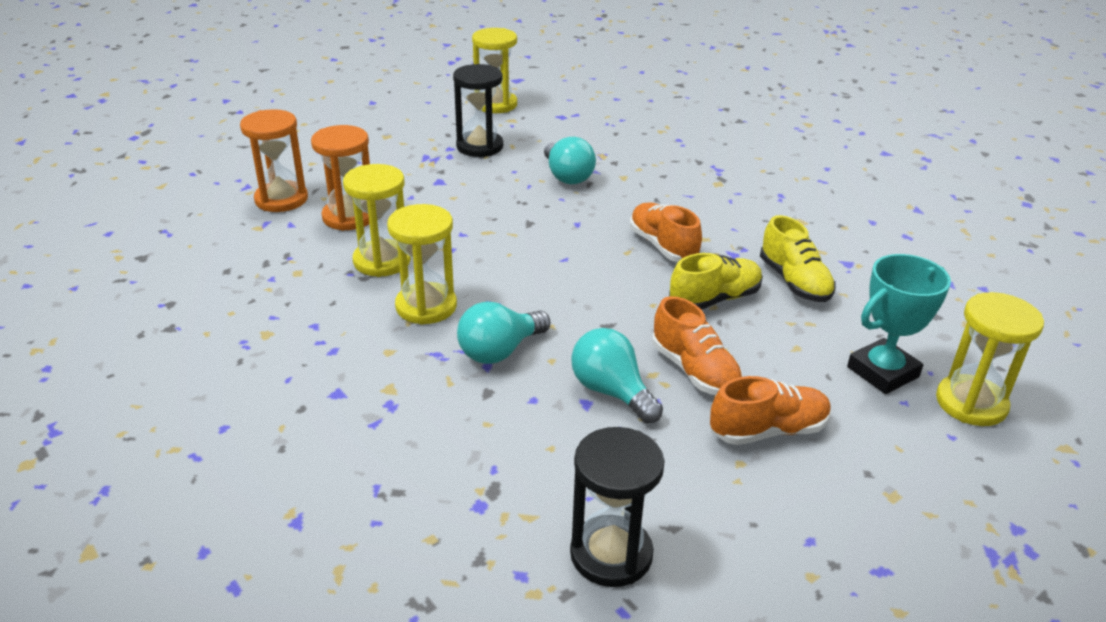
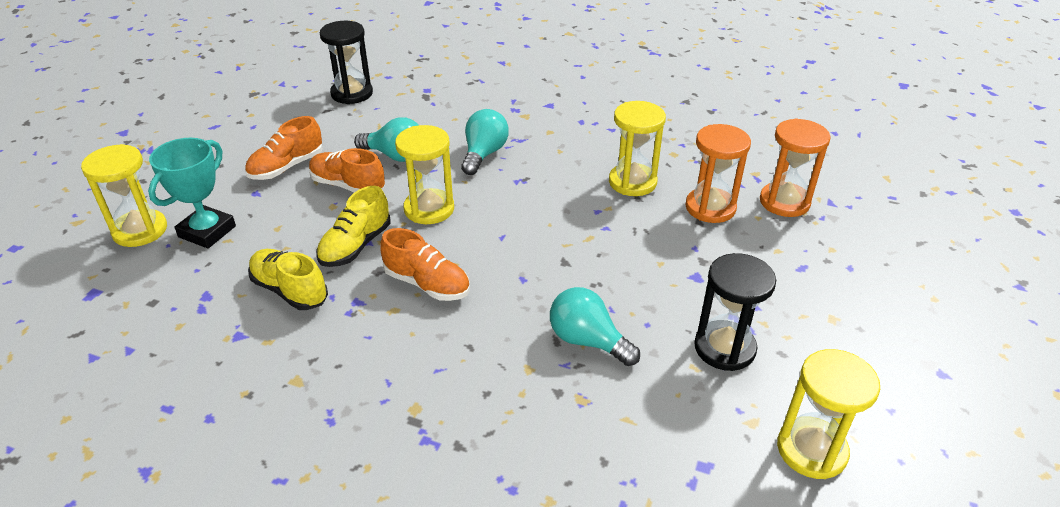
camera: 150 degrees right, 5 degrees up
(426, 306) = (561, 163): yellow hourglass -> yellow hourglass (429, 209)

